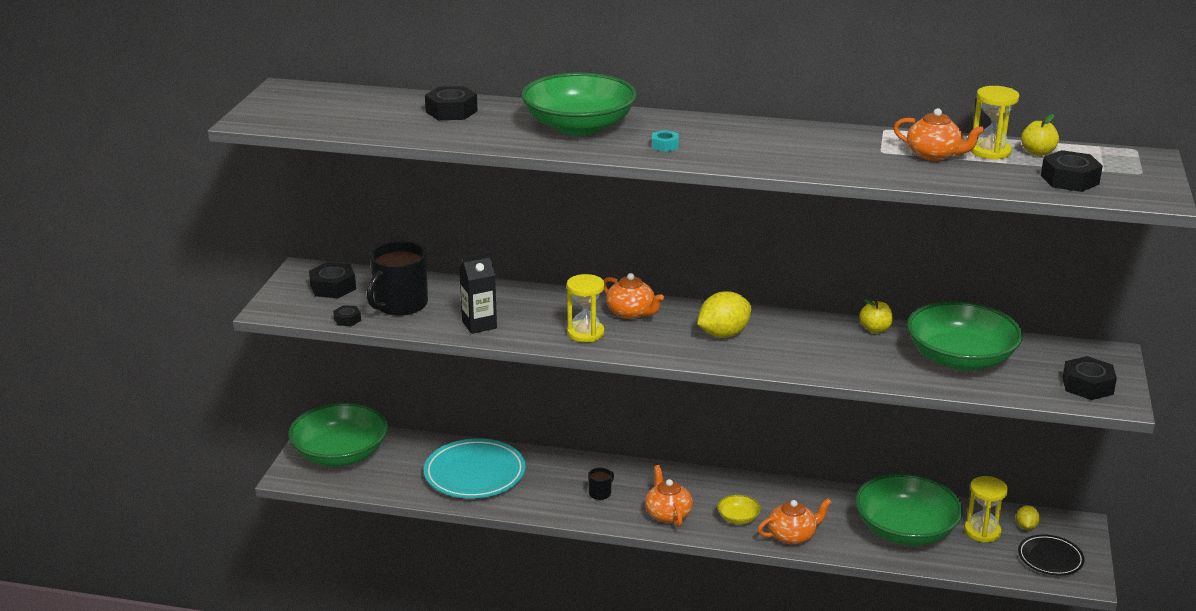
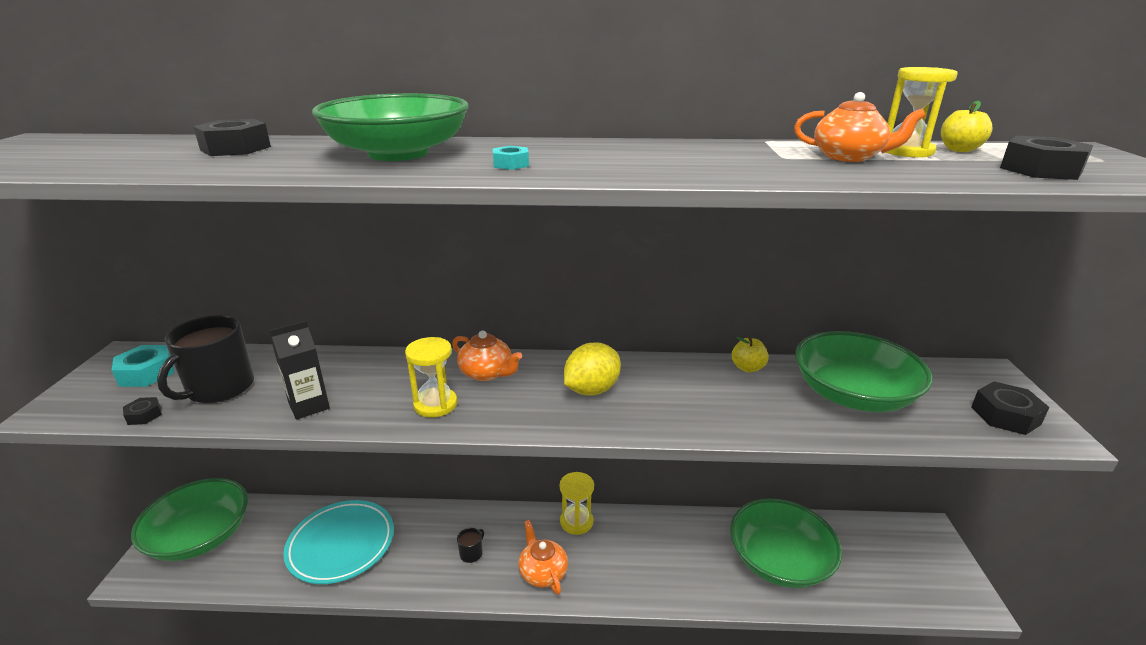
camera: 10 degrees left, 0 degrees up
(333, 287) = (147, 373): black nut -> turquoise nut
(738, 518) = (614, 568): yellow bowl -> none
(792, 535) = (673, 584): orange teapot -> none
(982, 531) = (850, 551): yellow hourglass -> yellow hourglass (576, 522)
(1026, 526) = (885, 539): yellow lemon -> none
(1050, 558) = (928, 578): black plate -> none

